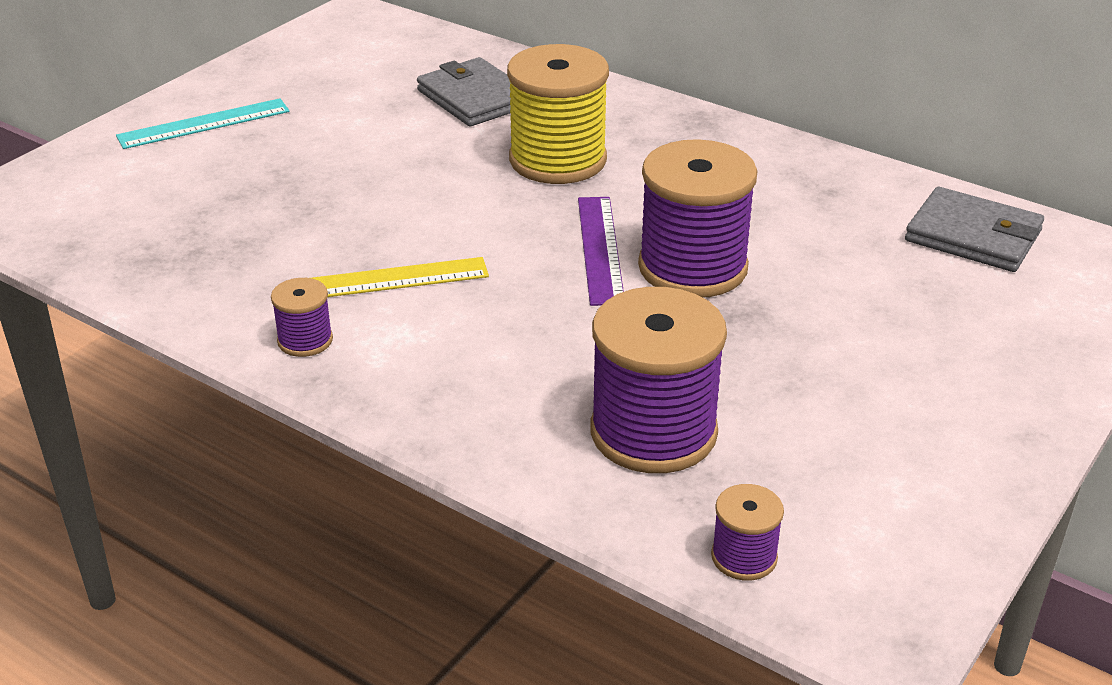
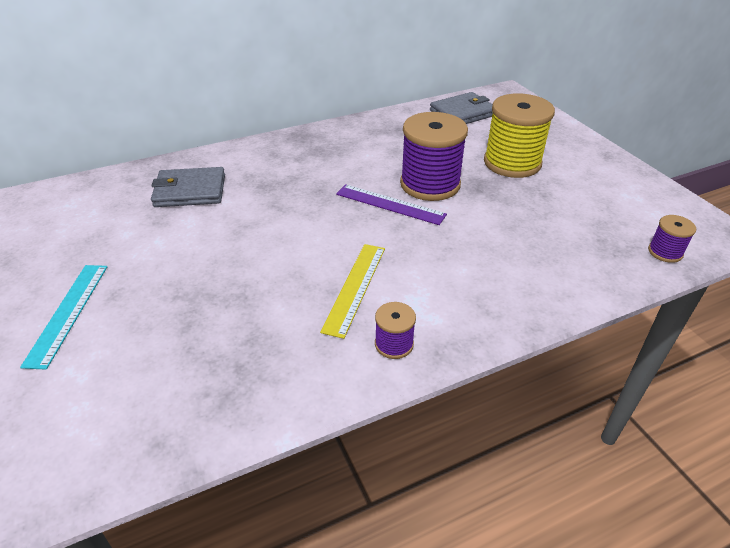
camera: 60 degrees left, 5 degrees up
(557, 160) = (290, 187): yellow spool -> yellow spool (512, 163)
(653, 432) = (559, 244): purple spool -> none

